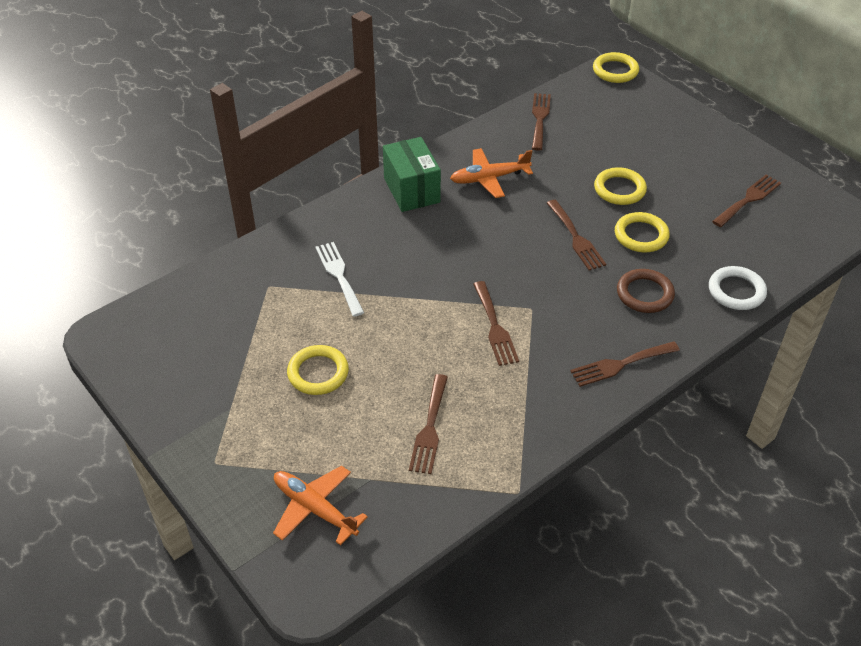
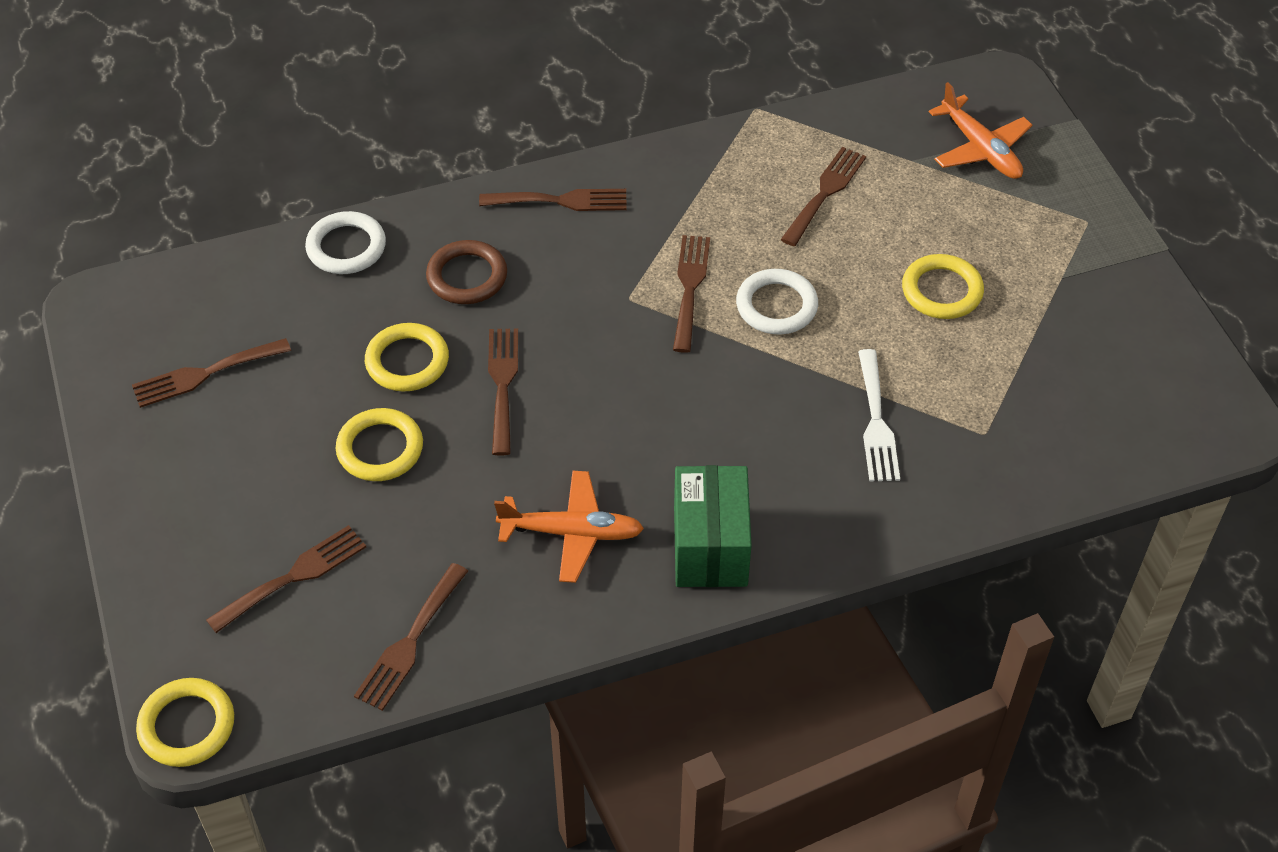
camera: 160 degrees left, 5 degrees up
(430, 330) = (776, 306): none -> white ring
(616, 128) = (294, 576): none -> brown fork

